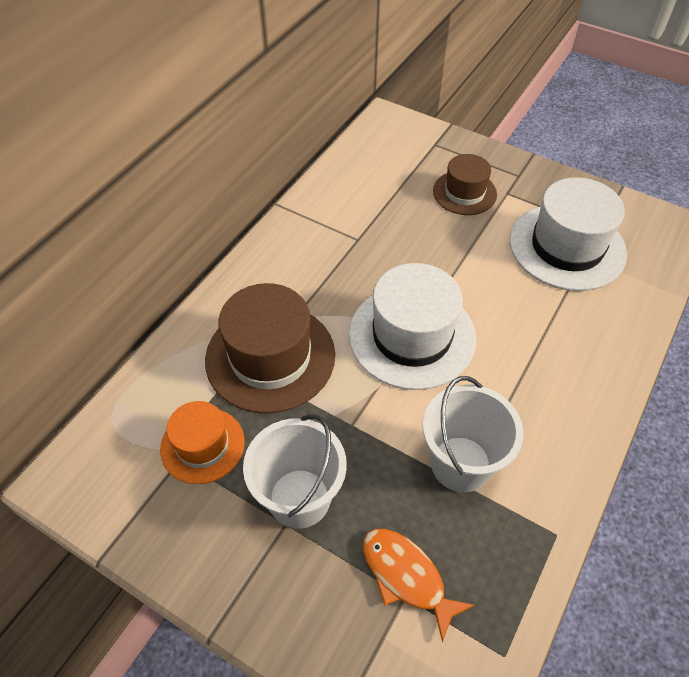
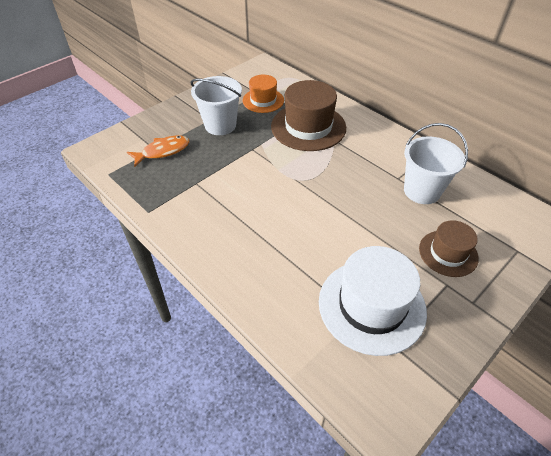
camera: 105 degrees right, 5 degrees down
(412, 336) = (305, 186): white hat -> none
(460, 464) = (208, 185): white bucket -> white bucket (422, 191)

